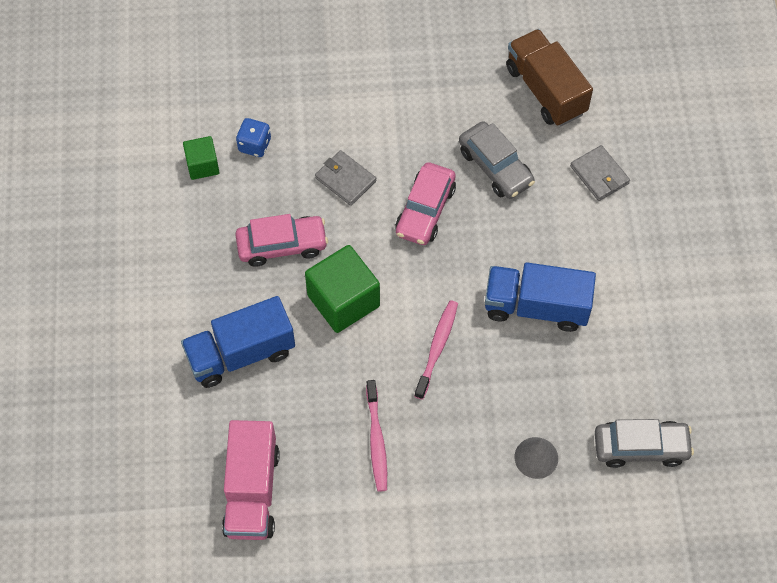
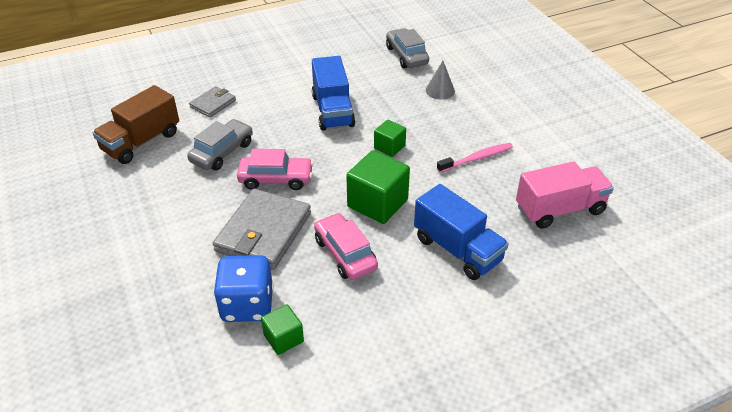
camera: 110 degrees left, 20 degrees down
(254, 145) = (247, 305): blue dice -> blue dice, size x1.78
(345, 179) = (263, 232): grey wallet -> grey wallet, size x1.89
(437, 348) = (389, 147): pink toothbrush -> green cube

